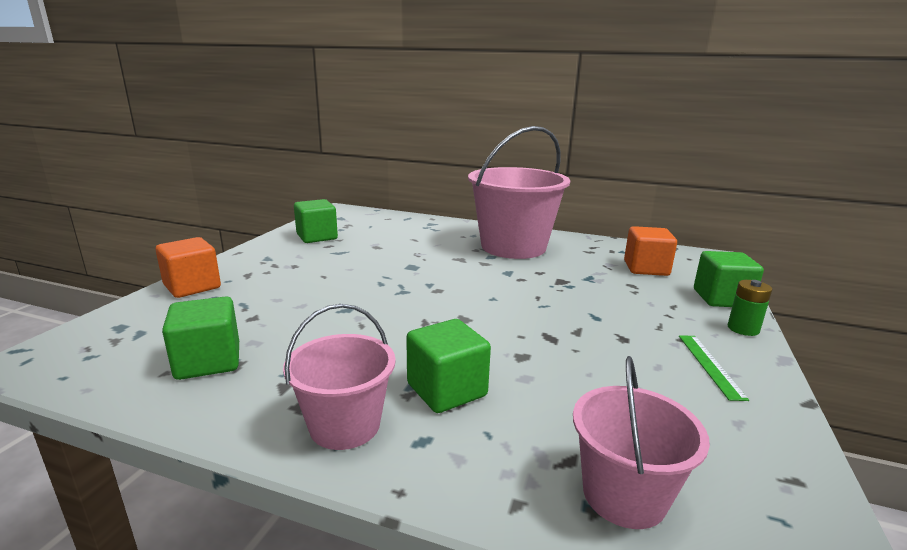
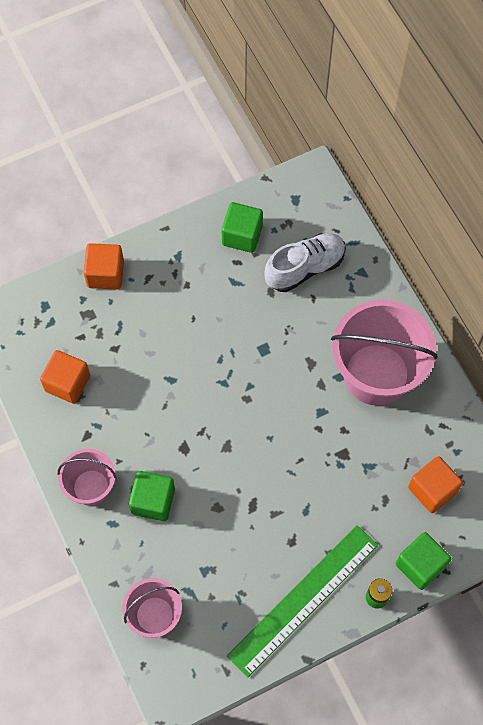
camera: 45 degrees right, 45 degrees up
(208, 361) = (67, 383): green cube -> orange cube
(388, 233) = (305, 268): none -> white shoe
(710, 365) = (303, 599): green ruler -> green ruler, size x2.37

